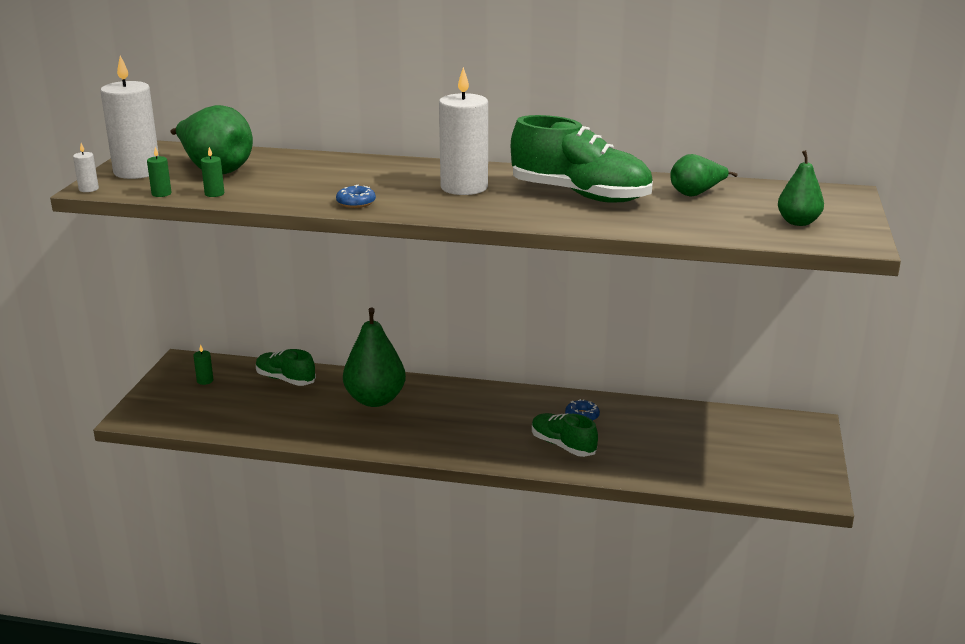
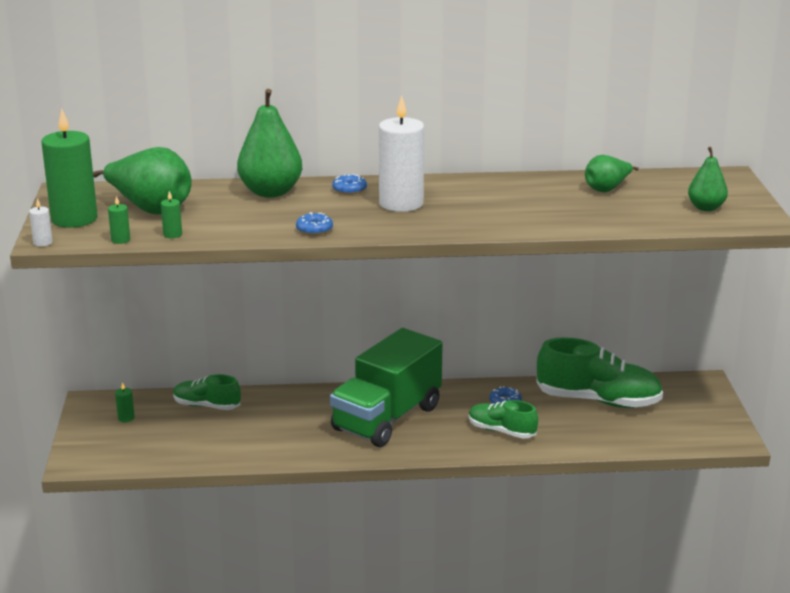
camera: 15 degrees left, 0 degrees up
(137, 172) = (74, 219): white candle -> green candle
(375, 400) = (306, 413): green pear -> green pear (270, 192)
(422, 170) = (349, 190): none -> blue donut
(452, 416) = (387, 418): none -> green truck
(580, 195) = (509, 201): green shoe -> green shoe (598, 401)

